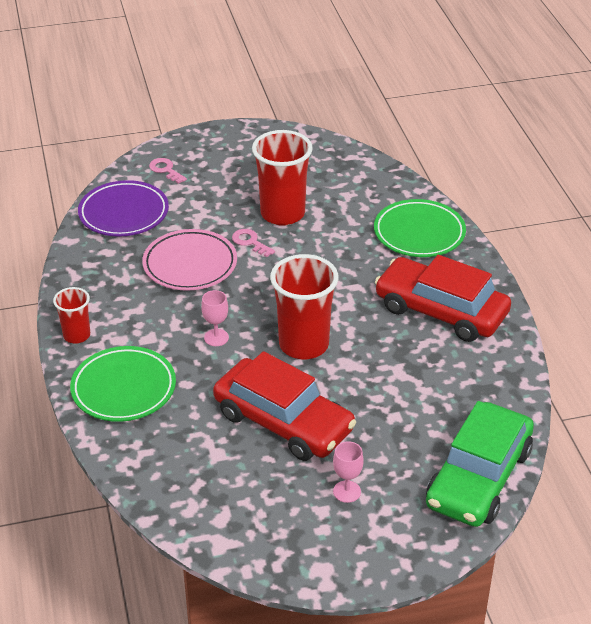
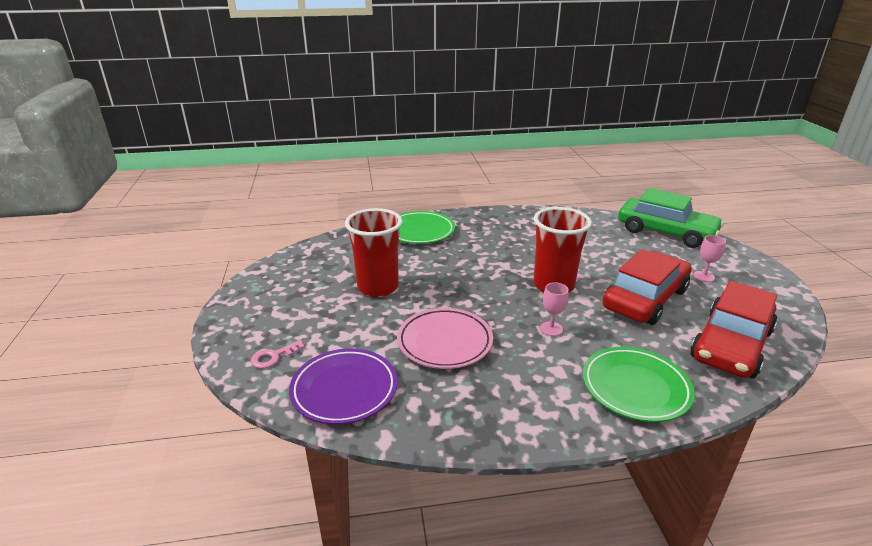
camera: 85 degrees left, 10 degrees down
(77, 335) = (561, 426): red cup -> none
(250, 242) = (415, 306): pink key -> none
(441, 311) = (509, 231): red car -> red car (731, 344)

